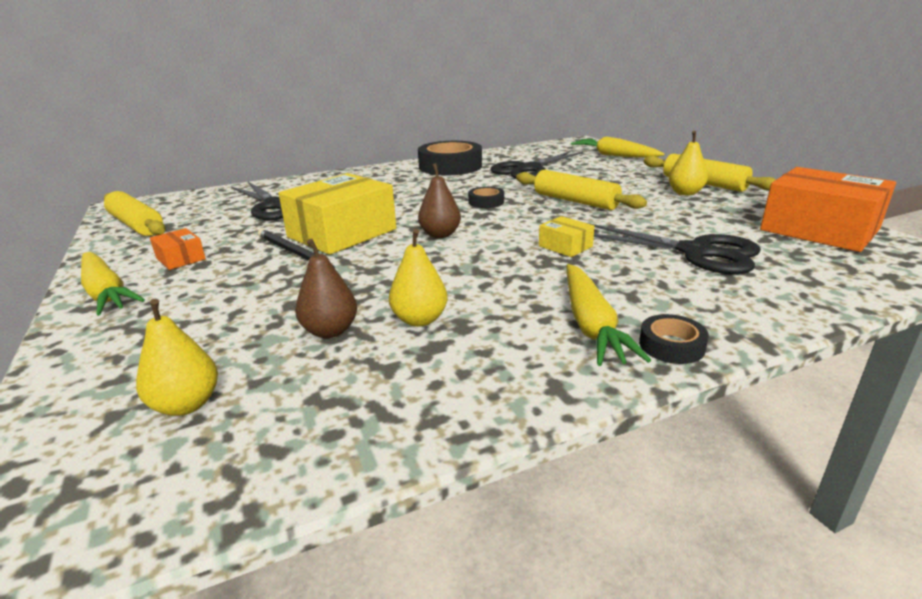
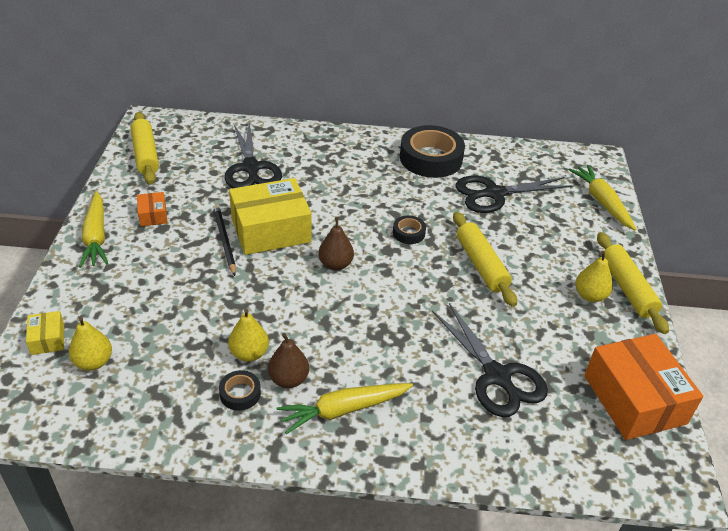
camera: 25 degrees right, 15 degrees up
(330, 331) = (194, 338): brown pear -> brown pear (288, 379)
(565, 246) = (410, 322): yellow box -> yellow box (48, 339)
(591, 324) = (343, 410): yellow carrot -> yellow carrot turned 45 degrees clockwise
(671, 345) = (371, 452): black tape -> black tape (240, 393)

